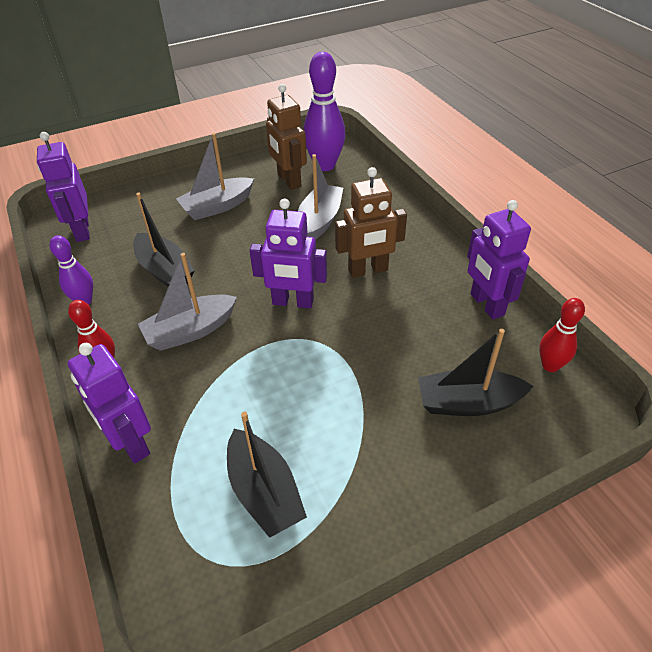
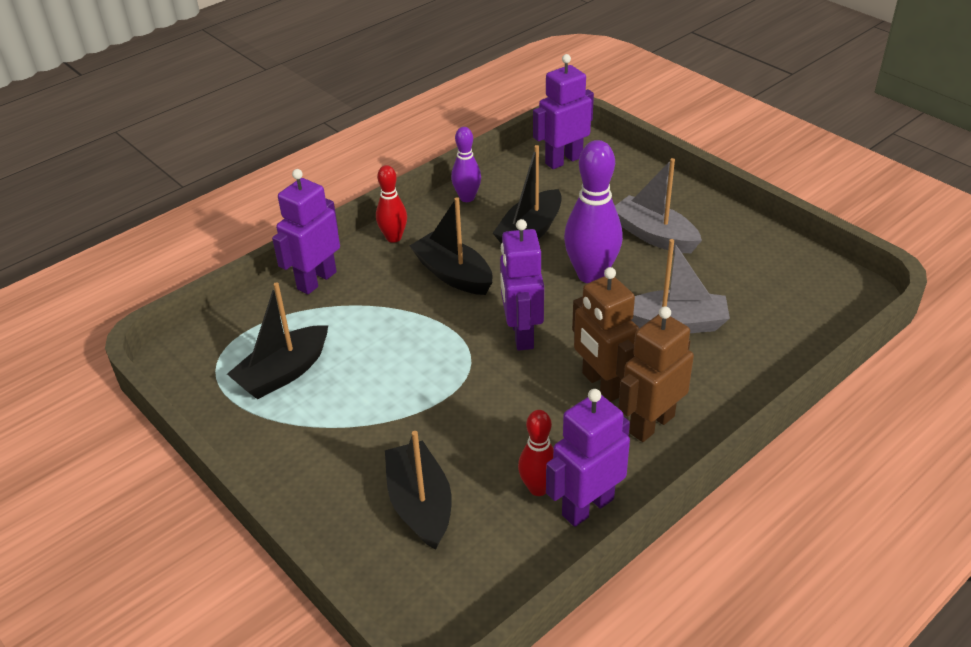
camera: 75 degrees right, 5 degrees down
(190, 331) = (453, 274): grey boat -> black boat
(288, 181) = (741, 278): brown robot -> brown robot (651, 424)
(325, 165) = (798, 301): purple bowling pin -> purple bowling pin (591, 275)
(550, 365) = (501, 580): red bowling pin -> red bowling pin (538, 488)

